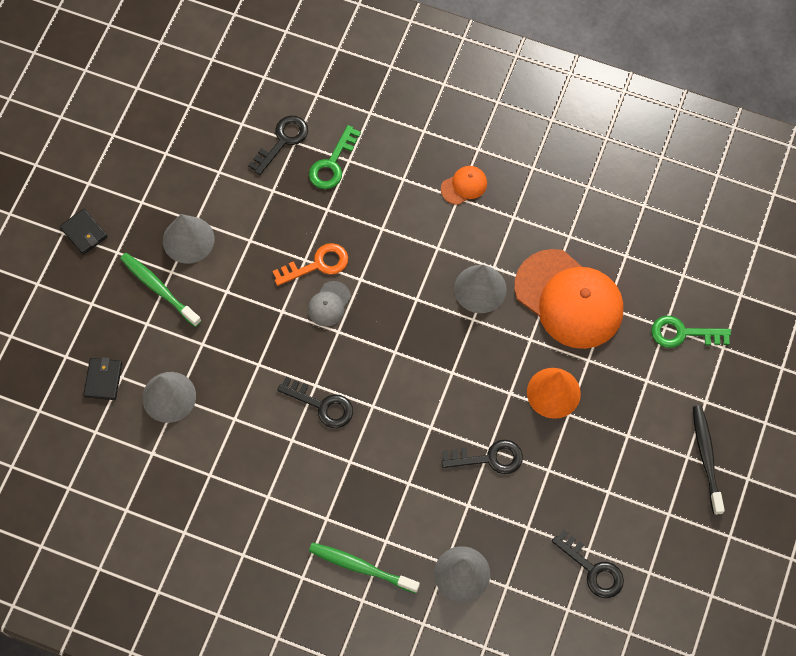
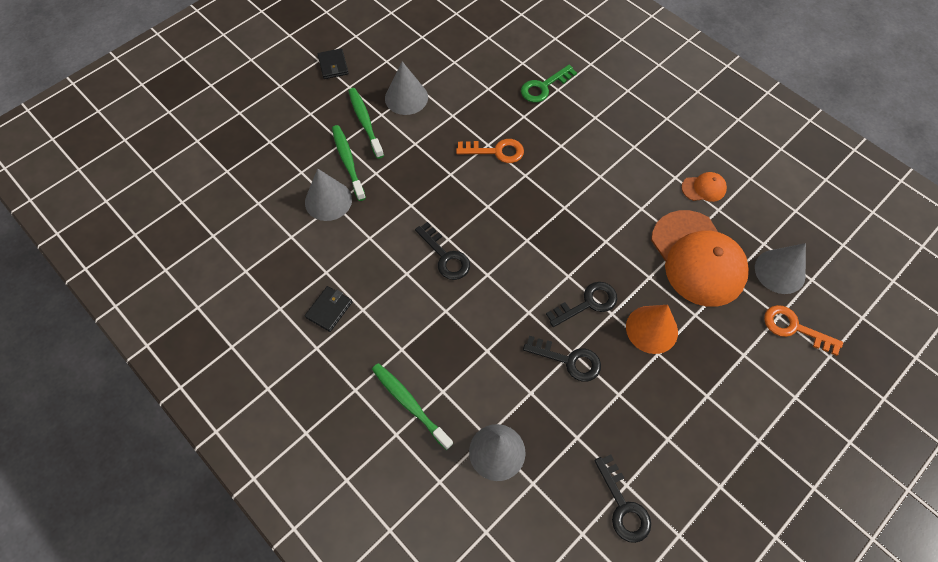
camera: 25 degrees right, 5 degrees down
(103, 380) = (286, 168): black wallet -> black wallet (329, 309)
(165, 343) = (348, 161): none -> green toothbrush
(282, 141) = (513, 58): black key -> black key (587, 303)
(329, 304) = (490, 183): grey cap -> none
(464, 186) = (643, 139): orange cap -> orange cap (704, 188)
(480, 289) = (622, 220): grey cone -> grey cone (780, 271)
(683, 333) = (794, 328): green key -> orange key
(706, 457) = (778, 449): black toothbrush -> none

